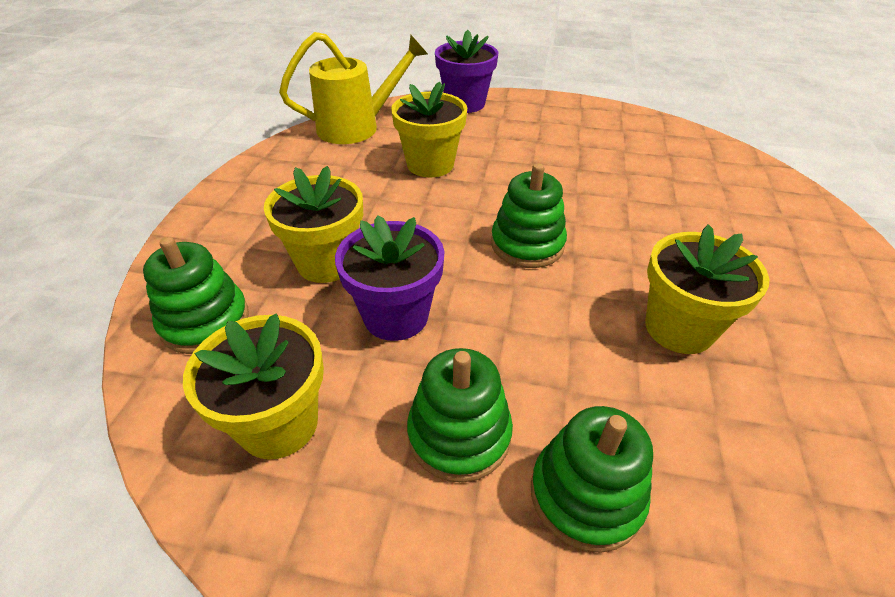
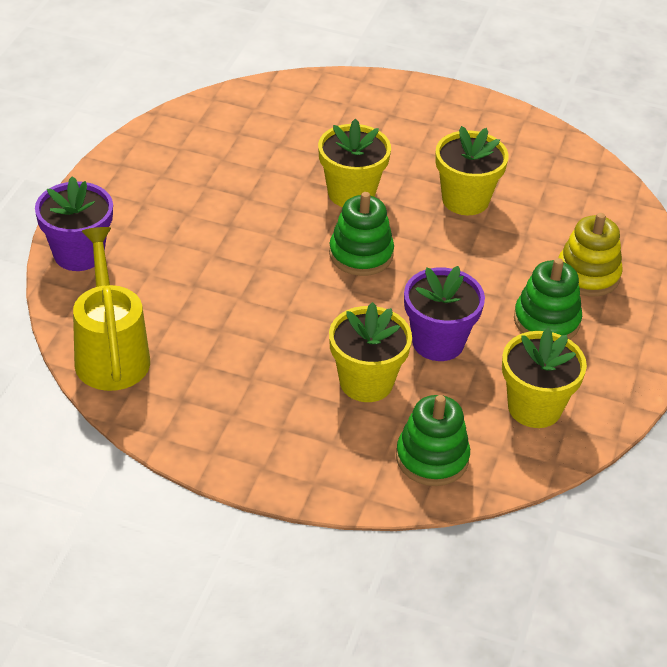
camera: 85 degrees left, 0 degrees up
(430, 164) = (214, 299): yellow flower pot -> yellow flower pot (351, 193)
(586, 495) = (587, 275): green stacking toy -> yellow stacking toy

